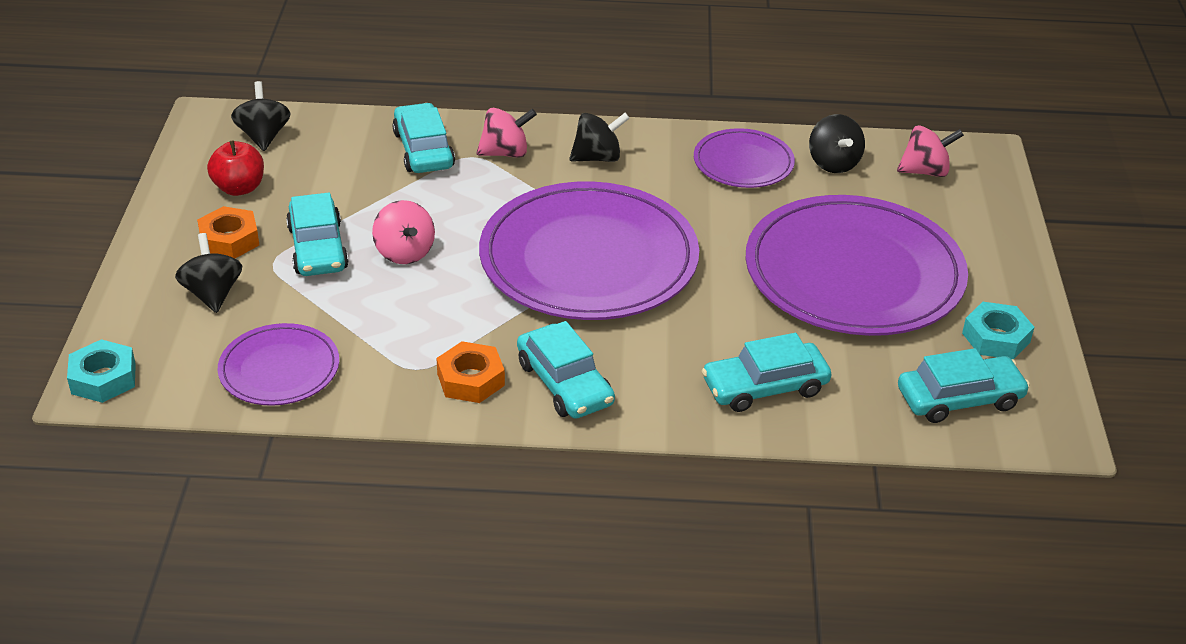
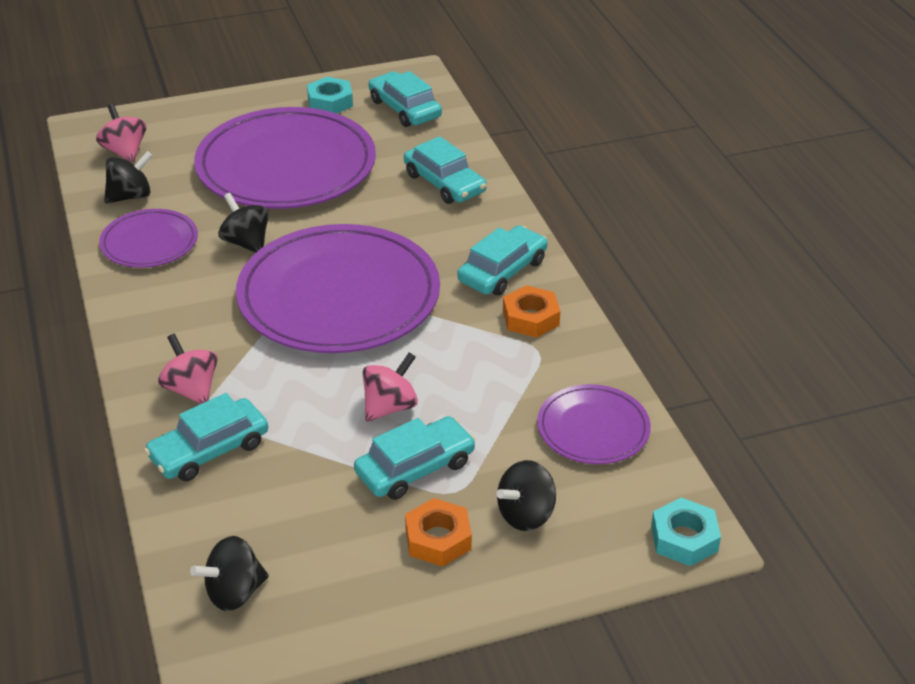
camera: 110 degrees left, 0 degrees up
(239, 188) = (345, 570): red apple -> none
(597, 158) = (175, 328): black spinning top -> black spinning top (246, 243)

